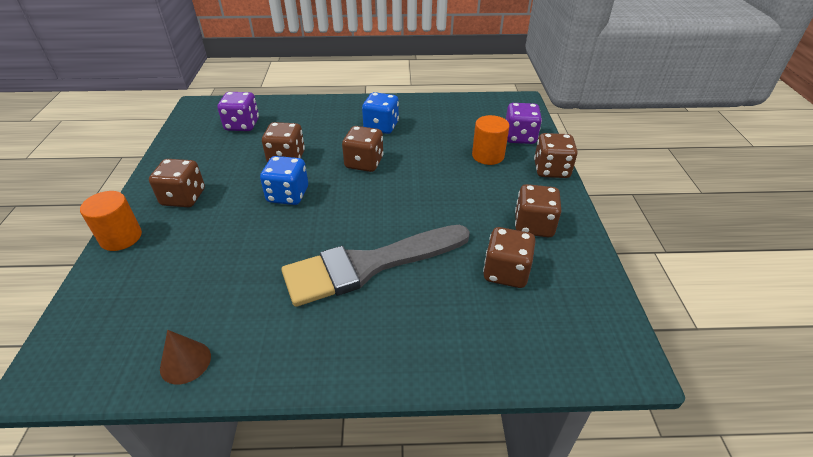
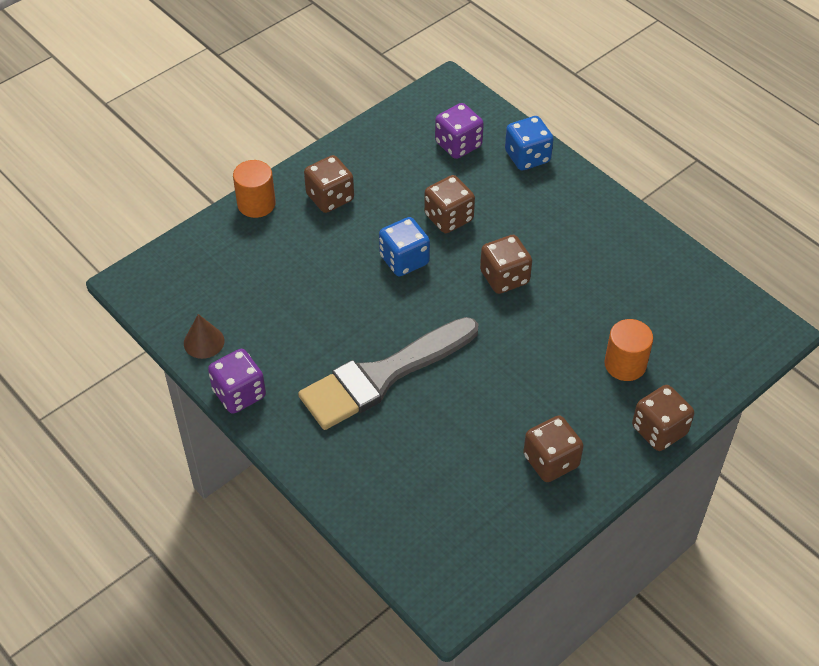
camera: 50 degrees right, 10 degrees up
(368, 265) = (382, 376): grey brush -> grey brush turned 60 degrees counterclockwise
(381, 126) = (577, 247): blue dice -> blue dice (527, 157)
(506, 272) = (467, 473): brown dice -> none
(520, 137) = (692, 371): purple dice -> purple dice (239, 394)

